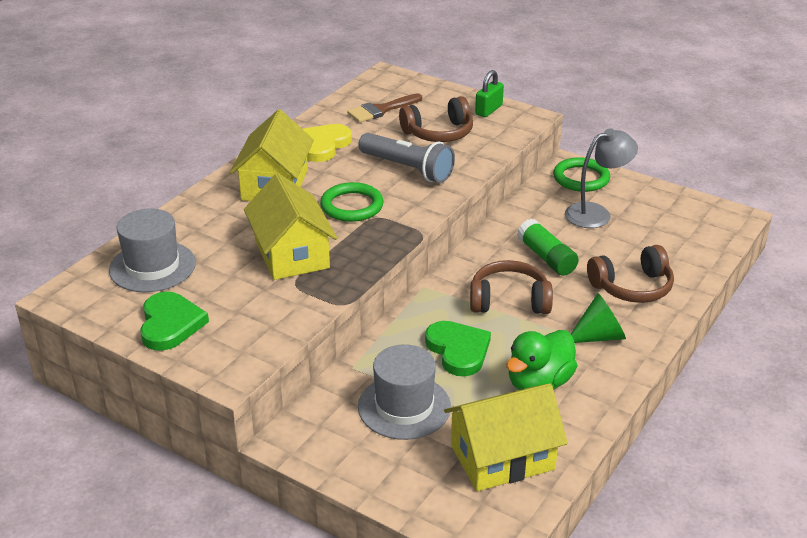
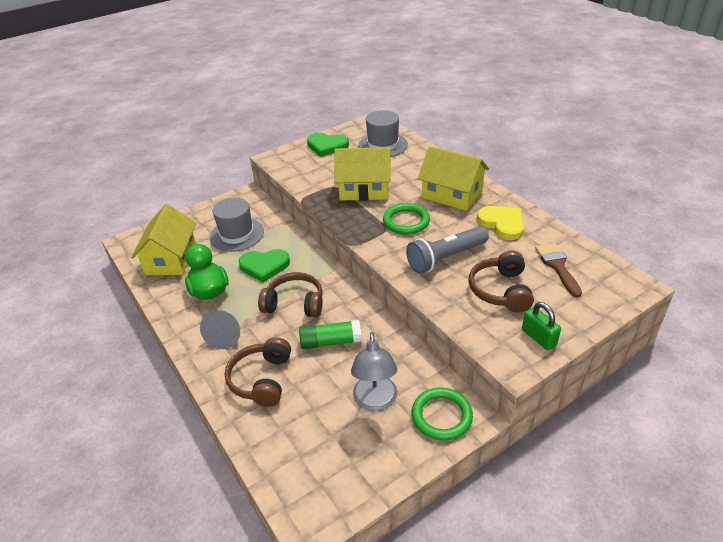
camera: 115 degrees right, 5 degrees up
(509, 300) = (294, 303): brown headphones -> brown headphones turned 105 degrees counterclockwise
(599, 336) = (225, 336): green cone -> grey cone

